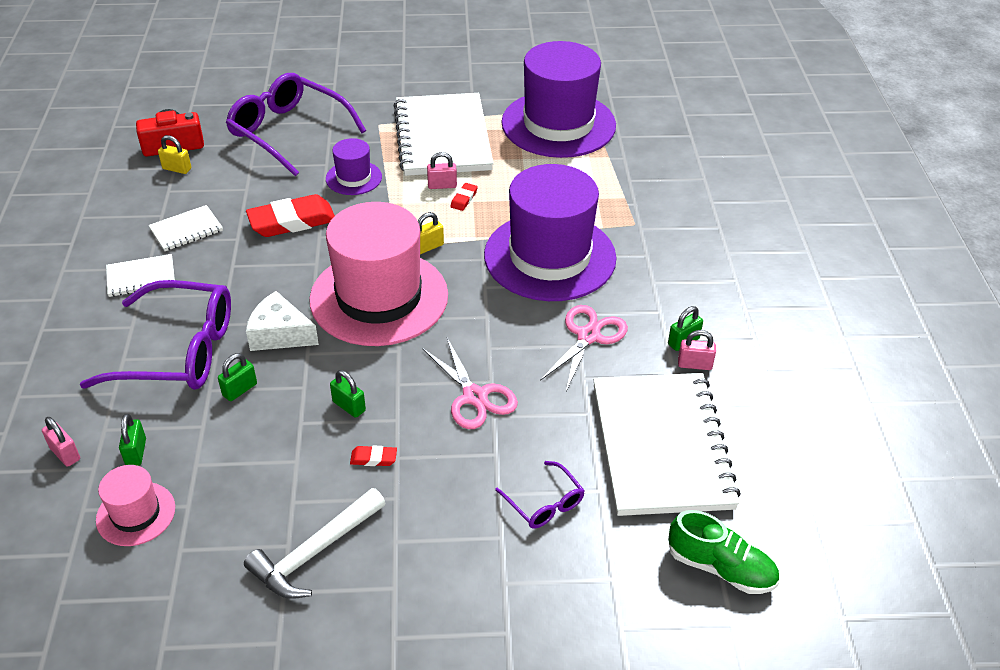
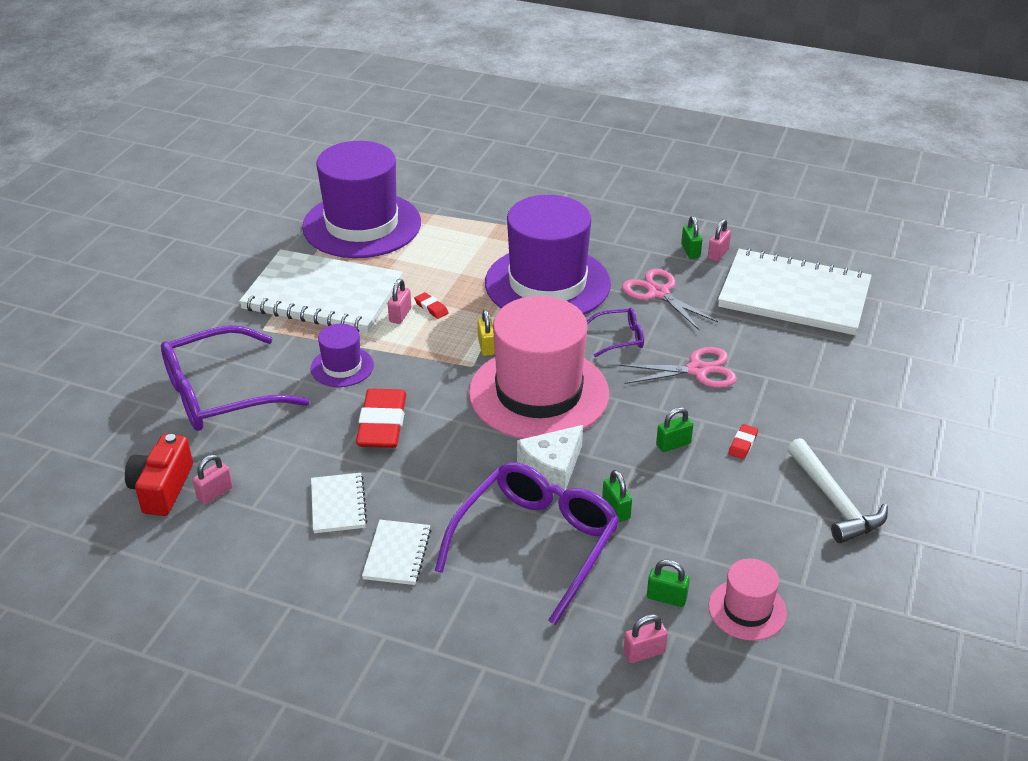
camera: 65 degrees left, 5 degrees down
(177, 169) = (215, 493): yellow padlock -> pink padlock
(544, 503) = (828, 366): purple glasses -> purple glasses (619, 338)
(720, 568) = (916, 306): green shoe -> none

